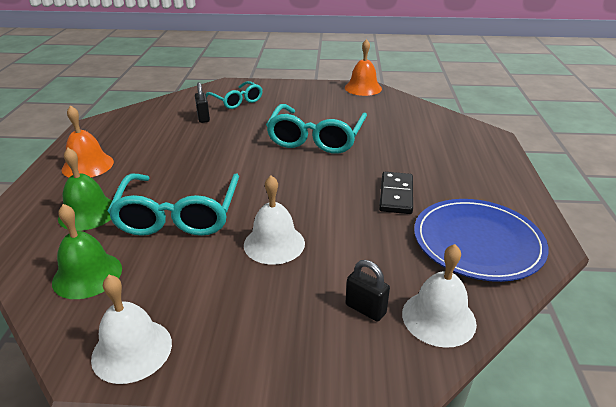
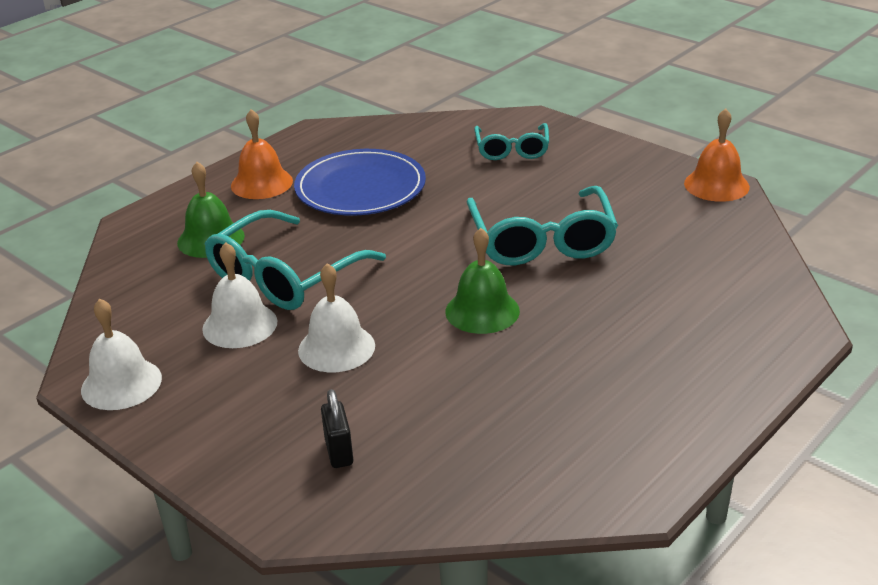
camera: 40 degrees right, 0 degrees up
(87, 275) = (152, 302): green bell -> green bell (482, 311)
(203, 118) = (443, 162): black padlock -> none
(316, 138) = (542, 241): turquoise glasses -> turquoise glasses turned 60 degrees counterclockwise
(396, 195) = (538, 354): black domino -> none
(438, 318) = (395, 497): white bell -> white bell (240, 325)
(477, 242) = (553, 451): blue plate -> blue plate (360, 188)

